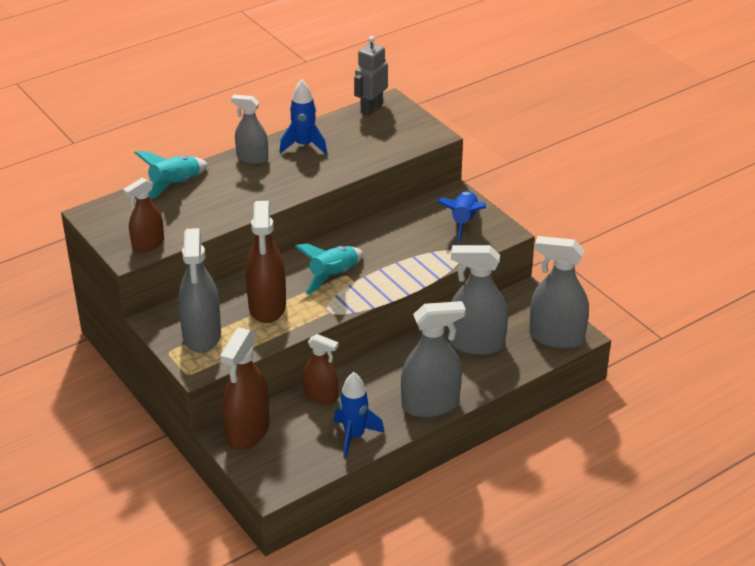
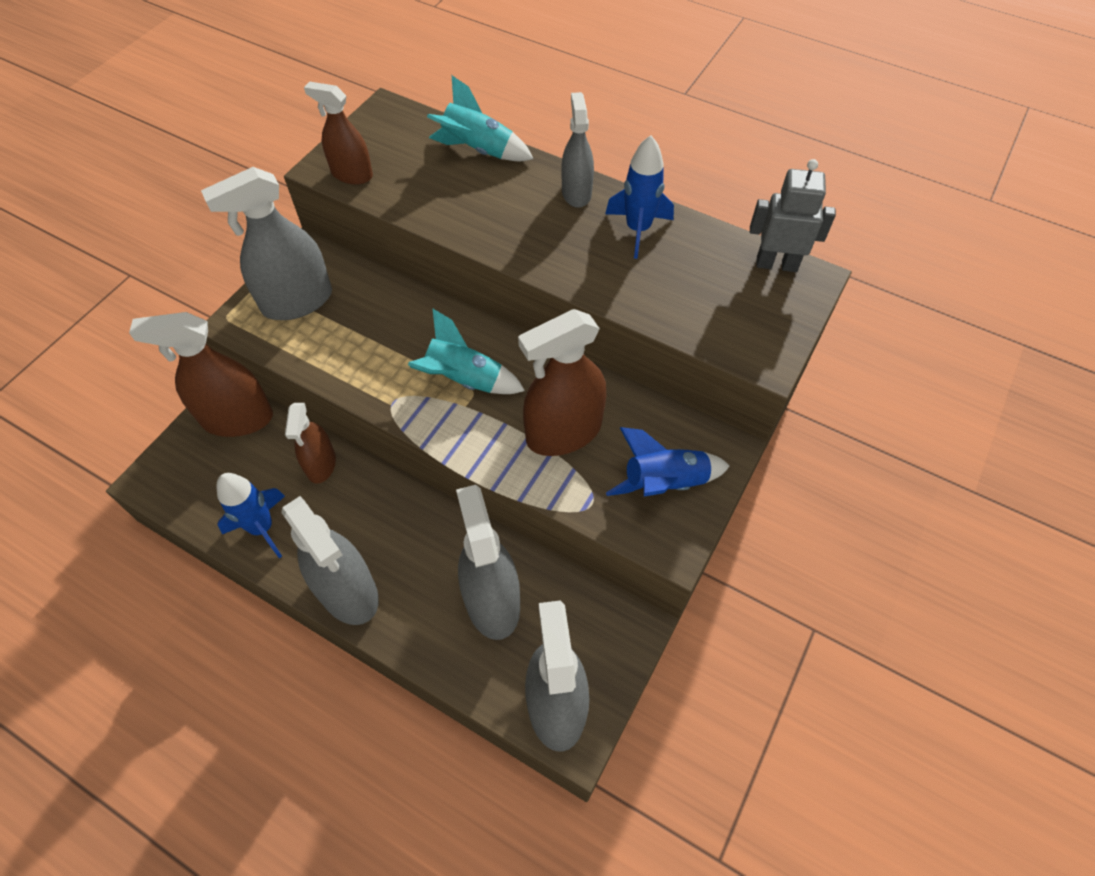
camera: 65 degrees right, 20 degrees up
(267, 306) = (374, 338): brown spray bottle -> brown spray bottle (564, 432)

